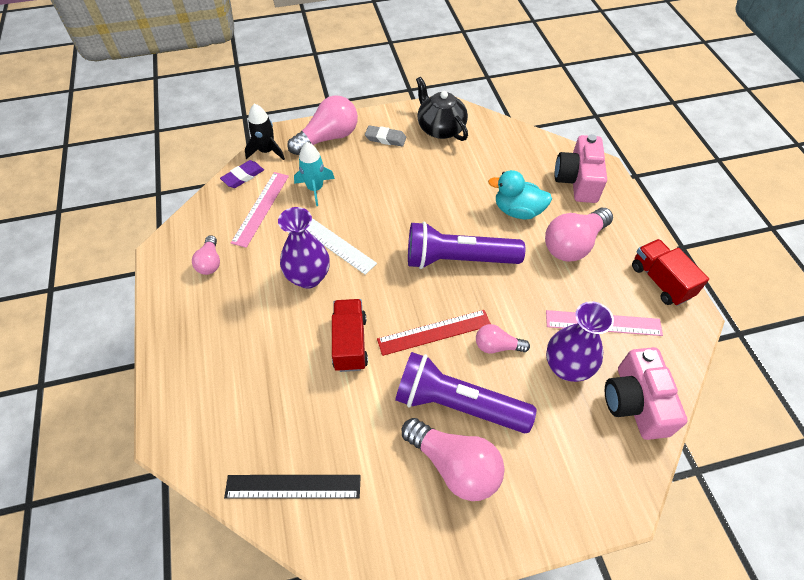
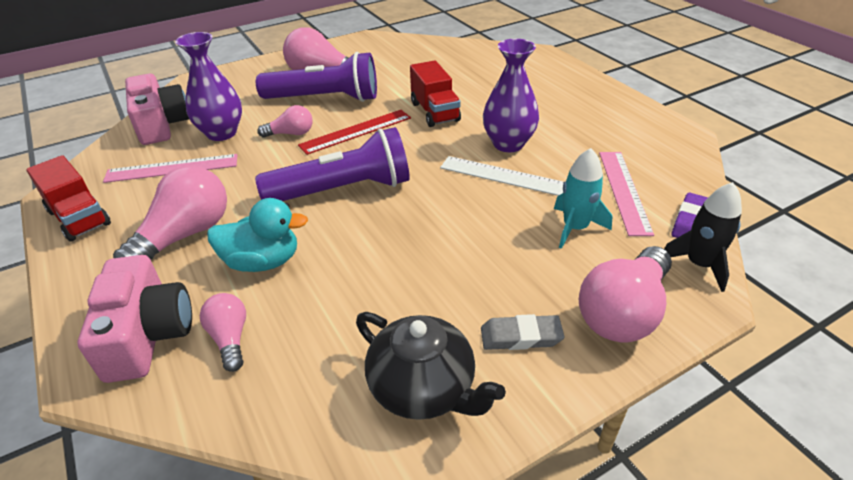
camera: 165 degrees right, 15 degrees down
(210, 262) = (623, 135): pink light bulb -> pink light bulb (230, 338)
(293, 486) = (435, 52): black ruler -> none

